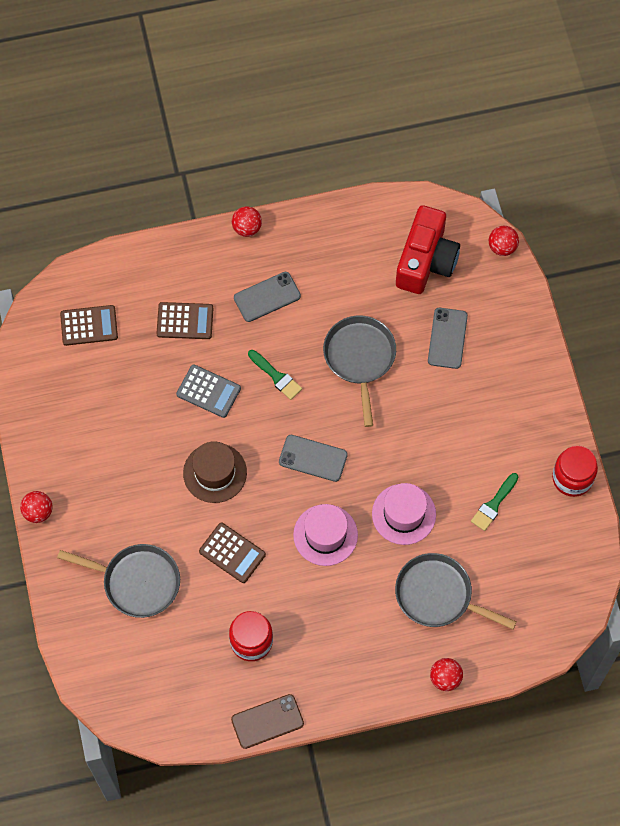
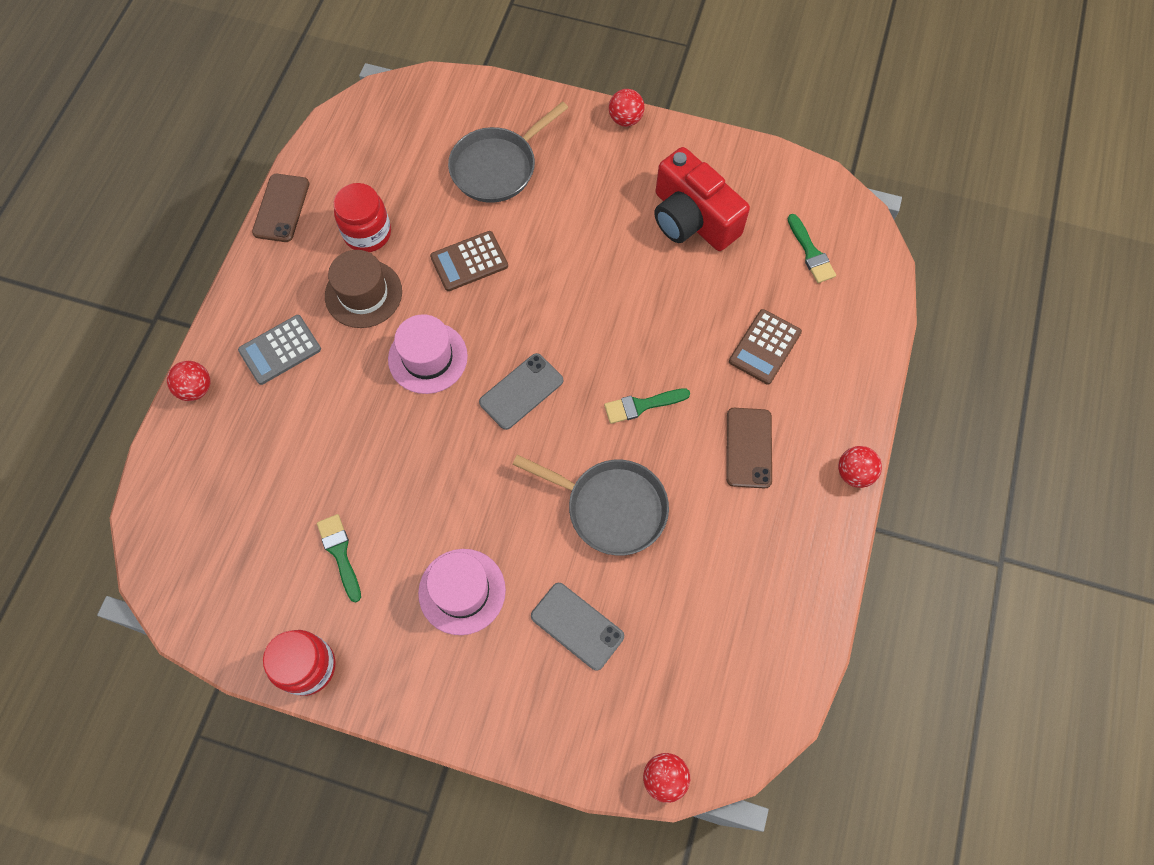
camera: 120 degrees right, 0 degrees up
(89, 325) = (811, 253): brown calculator -> green brush
(208, 391) = (664, 328): grey calculator -> grey calculator (280, 350)
(215, 473) = (567, 288): brown hat -> brown hat (363, 294)
(267, 297) = (748, 448): grey phone -> brown phone
(404, 514) = (396, 449): pink hat -> pink hat (462, 591)
(426, 261) = (698, 663): red camera -> red camera (692, 219)
(438, 595) = (284, 432): grey pan -> none

